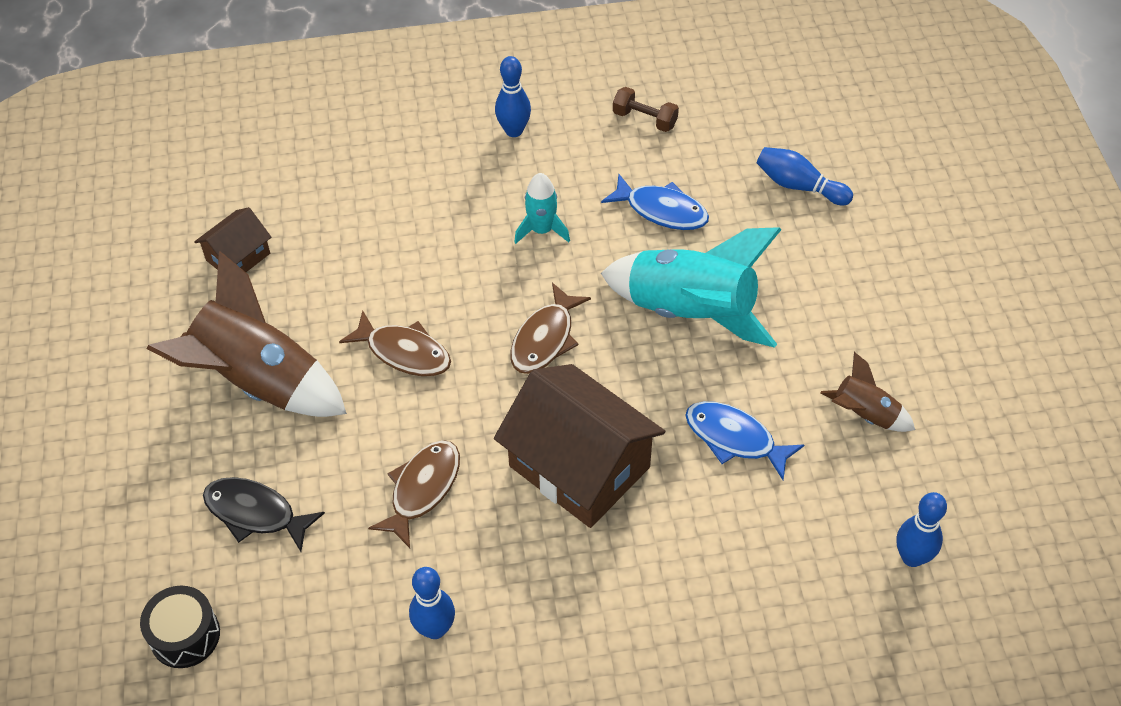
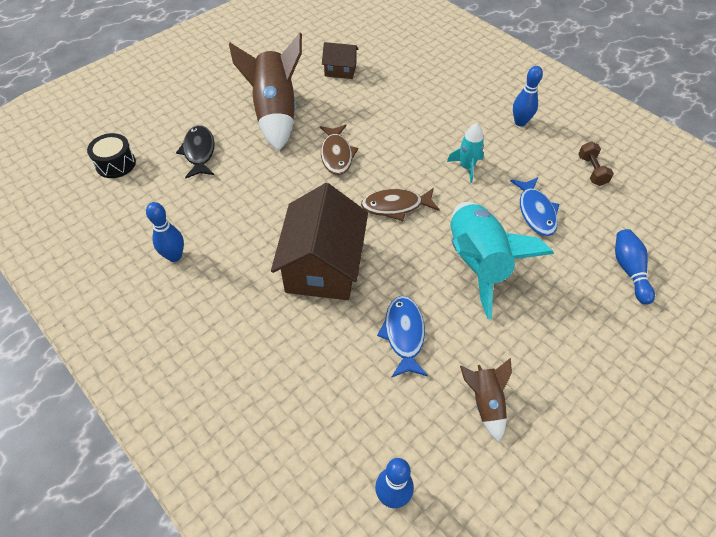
camera: 55 degrees right, 0 degrees up
(422, 489) = (257, 206): brown fish -> none

